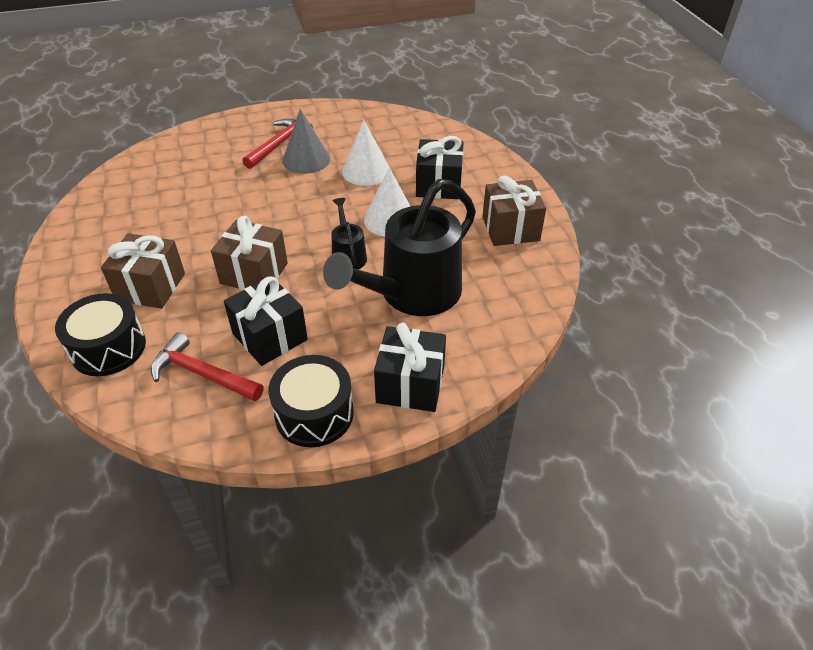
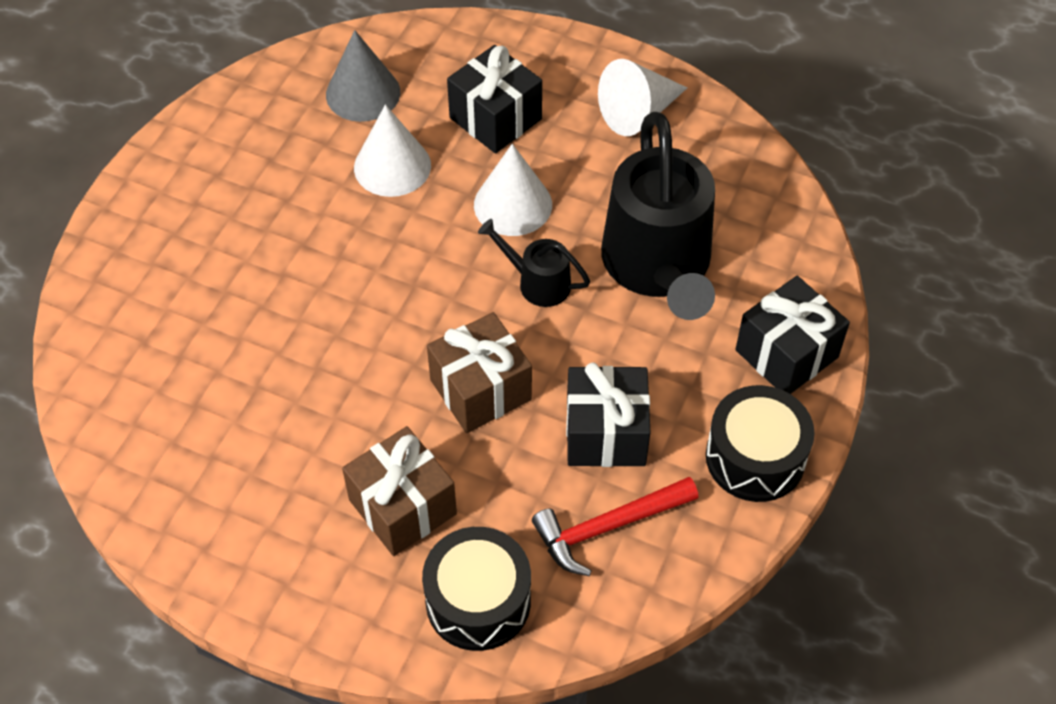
camera: 50 degrees left, 10 degrees up
(279, 144) = (230, 217): red hammer -> none
(306, 159) = (300, 209): grey cone -> grey cone (363, 93)
(510, 229) = (638, 113): brown gift -> white cone

